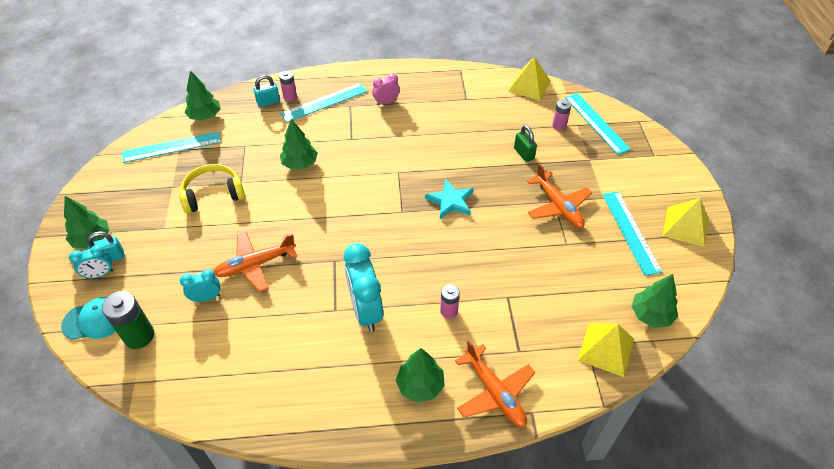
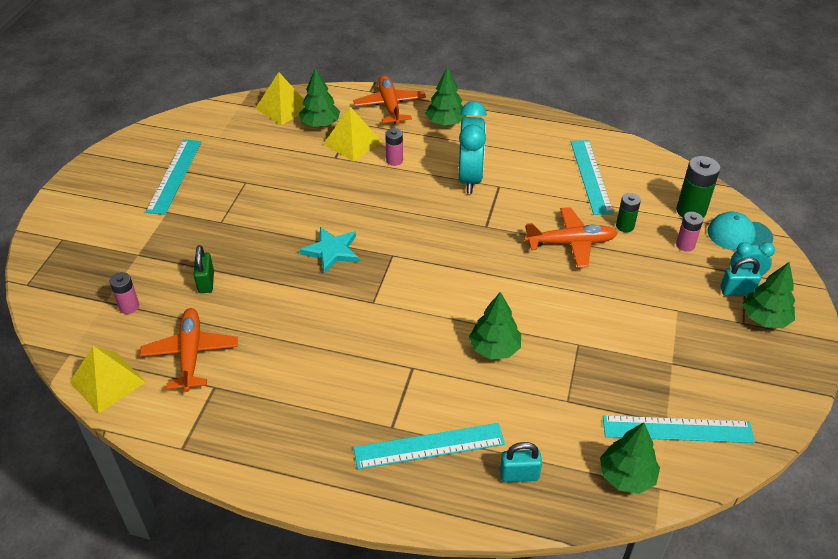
camera: 160 degrees left, 5 degrees down
(206, 298) = (625, 226): turquoise clock -> green battery
(213, 194) = (616, 336): yellow headphones -> none
(290, 96) = (481, 476): pink battery -> pink battery (685, 245)
(386, 102) = (334, 416): pink clock -> none
(558, 206) = (221, 216): orange plane -> orange plane (191, 354)
(596, 122) = (79, 297): turquoise ruler -> turquoise ruler (590, 176)
(651, 315) = (225, 117): green tree -> green tree (320, 124)
(685, 226) = (118, 167): yellow pyramid -> yellow pyramid (352, 142)

